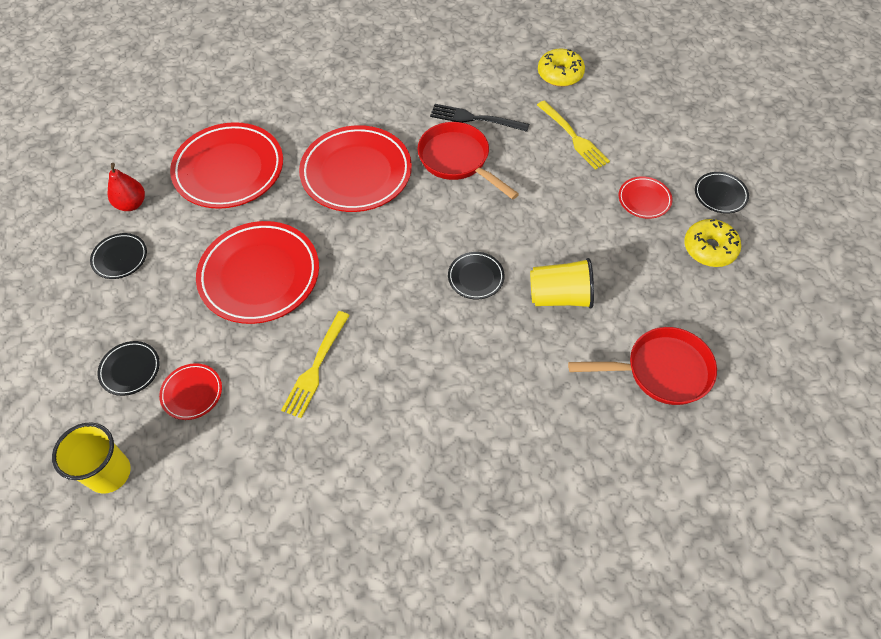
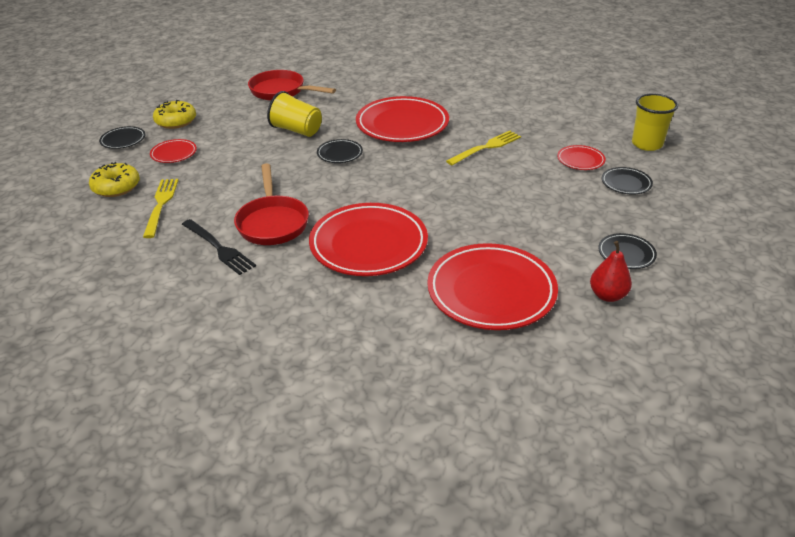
camera: 150 degrees left, 20 degrees down
(259, 275) = (501, 203): red plate -> red plate (402, 124)
(560, 74) = (94, 256): yellow donut -> yellow donut (116, 187)

